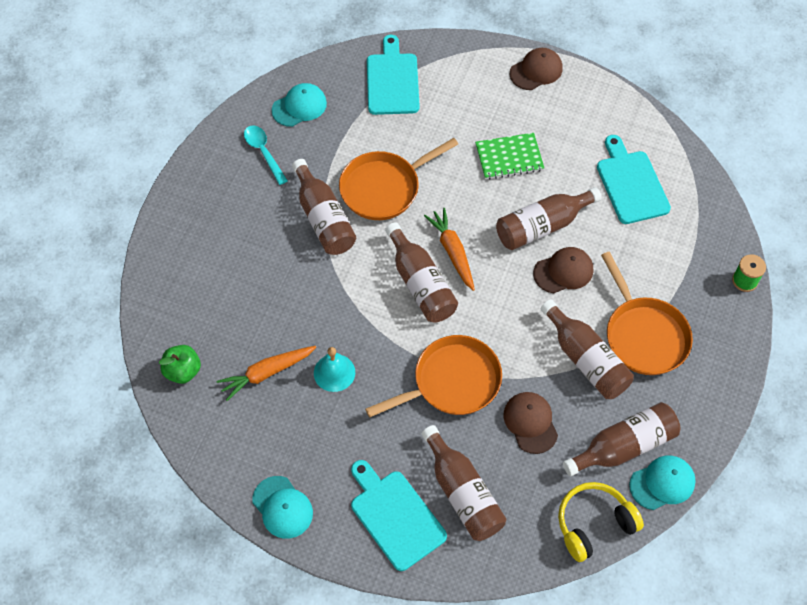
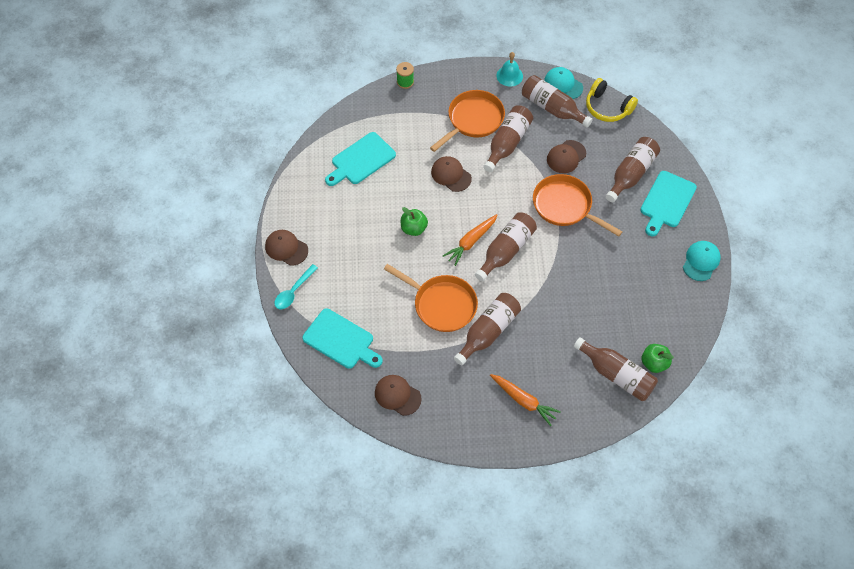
camera: 115 degrees left, 0 degrees up
(263, 152) = (453, 400): turquoise spoon -> turquoise spoon (293, 291)
(266, 373) = (623, 311): orange carrot -> orange carrot (523, 401)
(299, 106) = (397, 395): turquoise cap -> brown cap
(334, 372) = (598, 273): turquoise bell -> turquoise bell (509, 76)
(392, 81) = (341, 340): turquoise cutting board -> turquoise cutting board turned 120 degrees counterclockwise
(502, 200) = (414, 228): none -> green apple
(509, 157) = (375, 237): green notebook -> none
(542, 226) = (422, 198): brown bottle -> brown bottle (616, 375)

